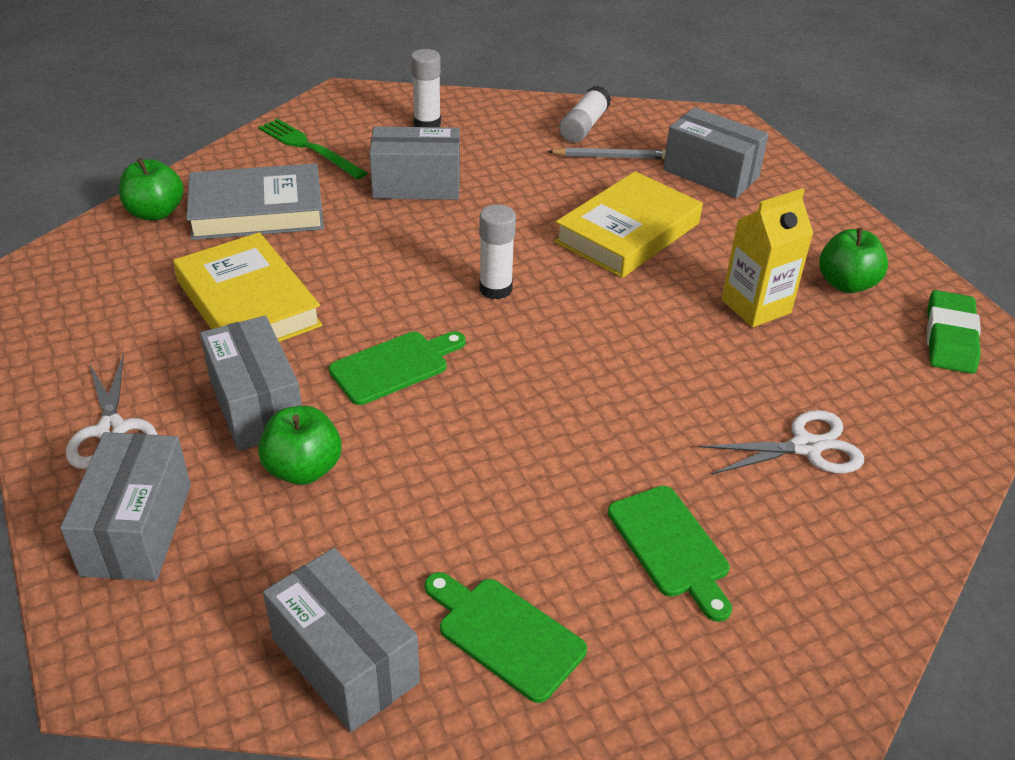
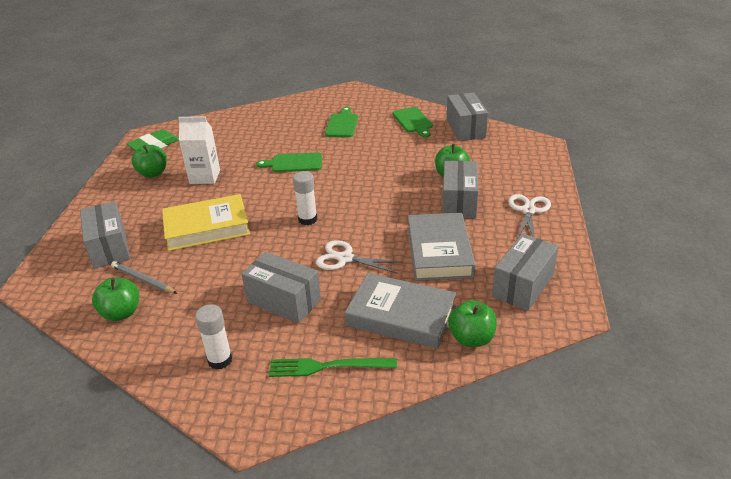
camera: 145 degrees left, 5 degrees down
(137, 529) = (524, 175): grey box -> grey box (523, 285)
(248, 303) = (439, 251): yellow book -> grey book
(309, 148) = (327, 366): green fork -> green fork turned 105 degrees clockwise
(394, 366) = (387, 200): green cutting board -> green cutting board (294, 163)
(584, 126) = (121, 313): white glue stick -> green apple
(756, 306) = (205, 177): yellow carton -> white carton
(806, 447) = (263, 133): white scissors -> white scissors (345, 258)

